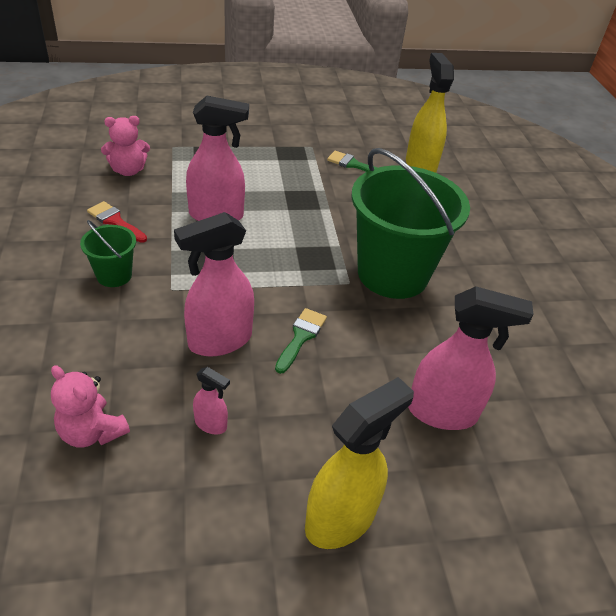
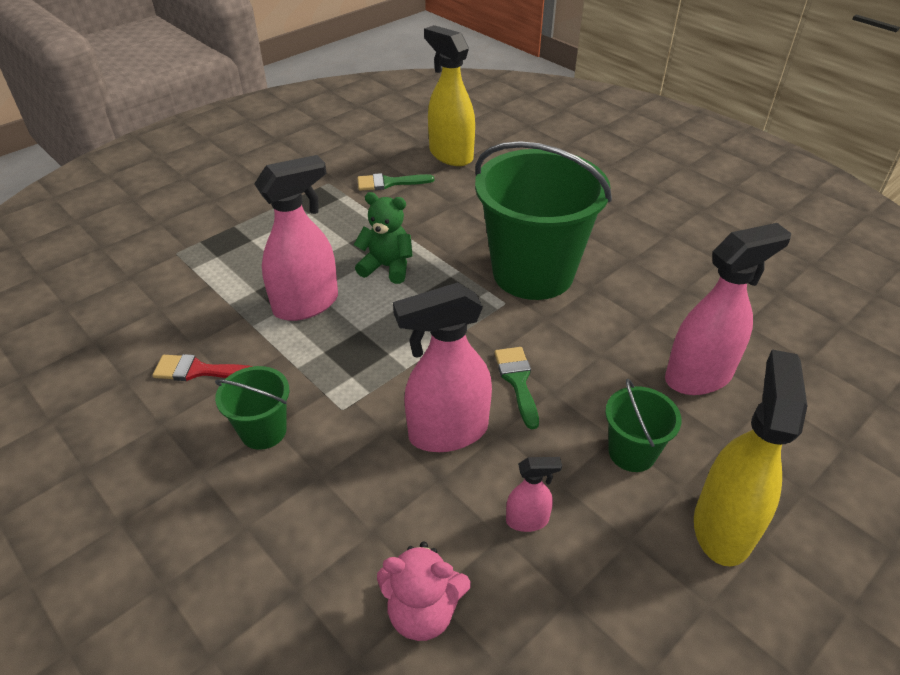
camera: 30 degrees left, 0 degrees up
(128, 170) = (152, 305): pink teddy bear -> none
(219, 340) = (447, 432): pink spray bottle -> pink spray bottle turned 45 degrees clockwise
(293, 218) = (387, 267): none -> green teddy bear
(330, 429) = (632, 452): none -> green bucket

